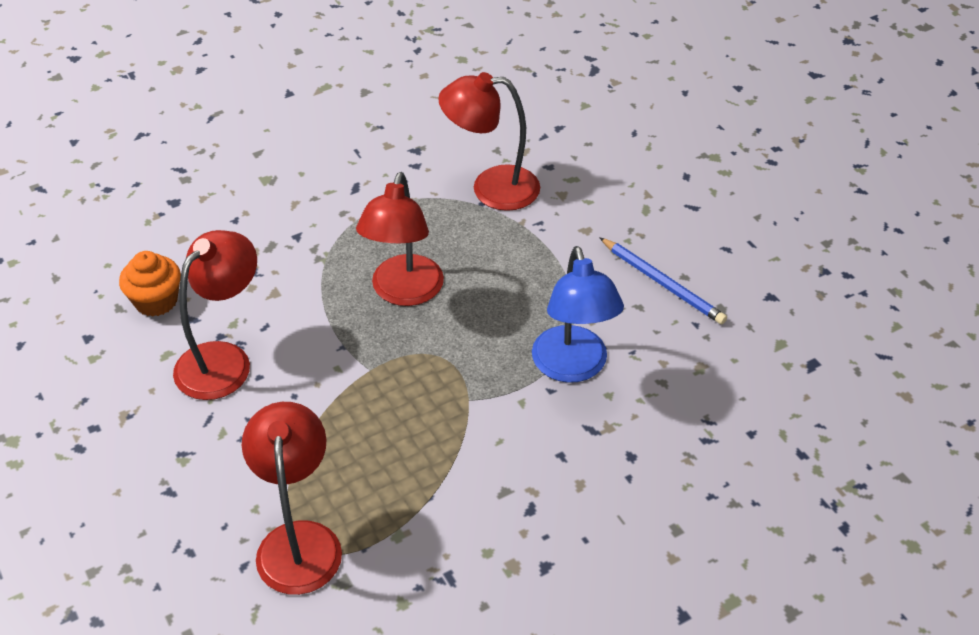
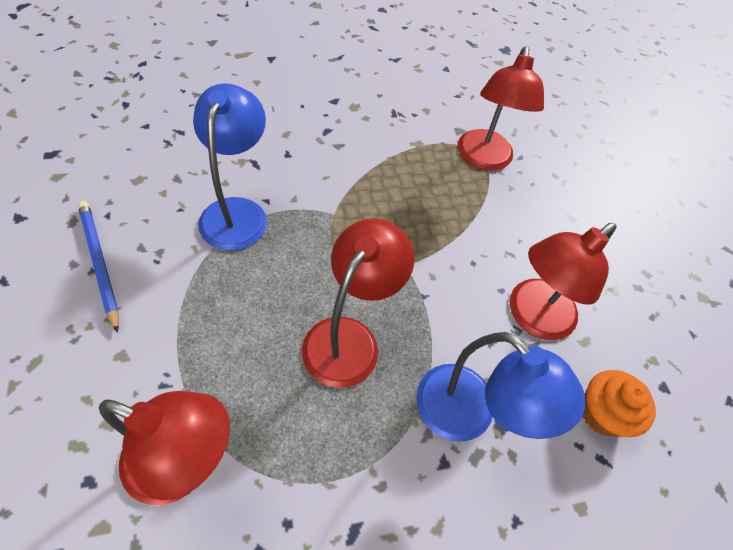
camera: 170 degrees left, 10 degrees up
(281, 268) = (468, 415): none -> blue lamp

